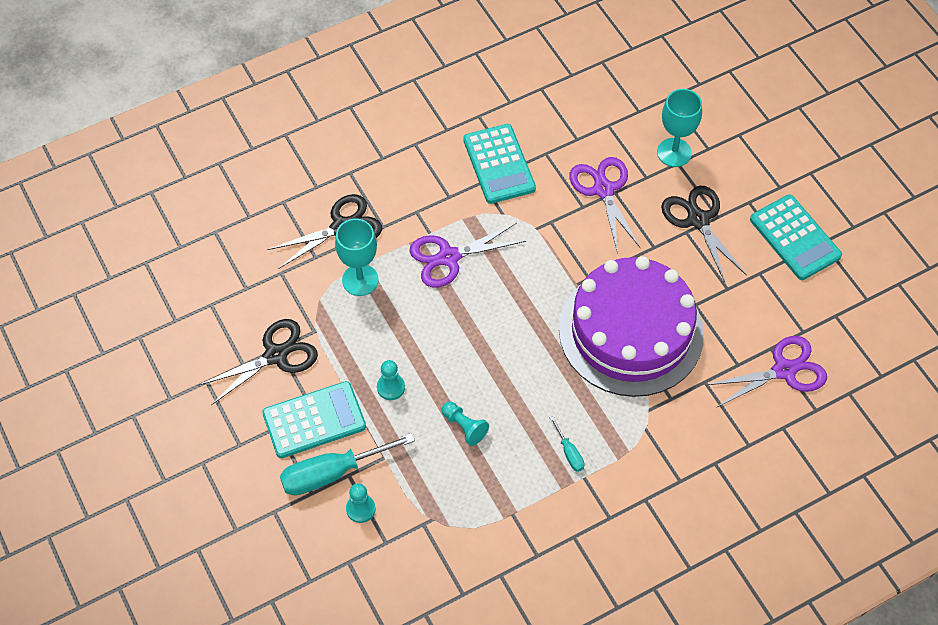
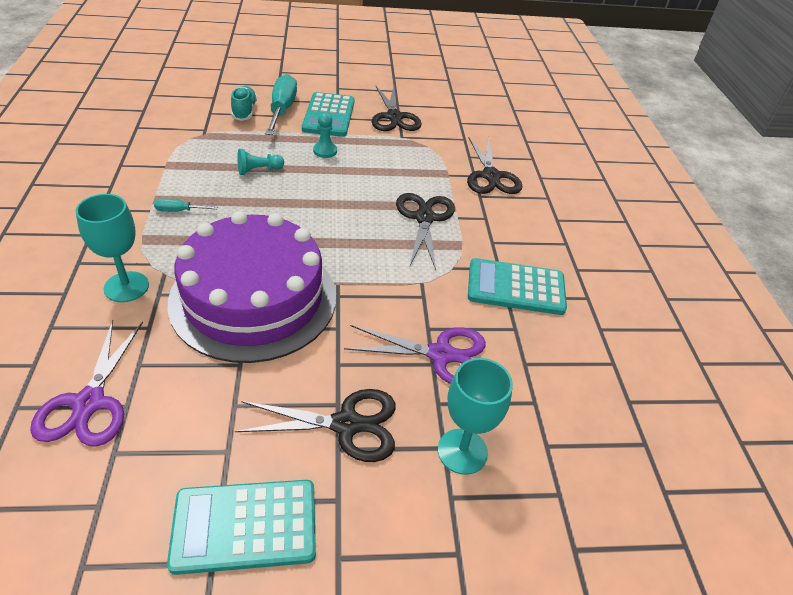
camera: 110 degrees right, 15 degrees down
(360, 280) = (433, 168): turquoise goblet -> turquoise goblet (126, 287)
(360, 509) = (244, 111): turquoise pawn -> turquoise shoe
(449, 257) = (424, 218): purple scissors -> black scissors

